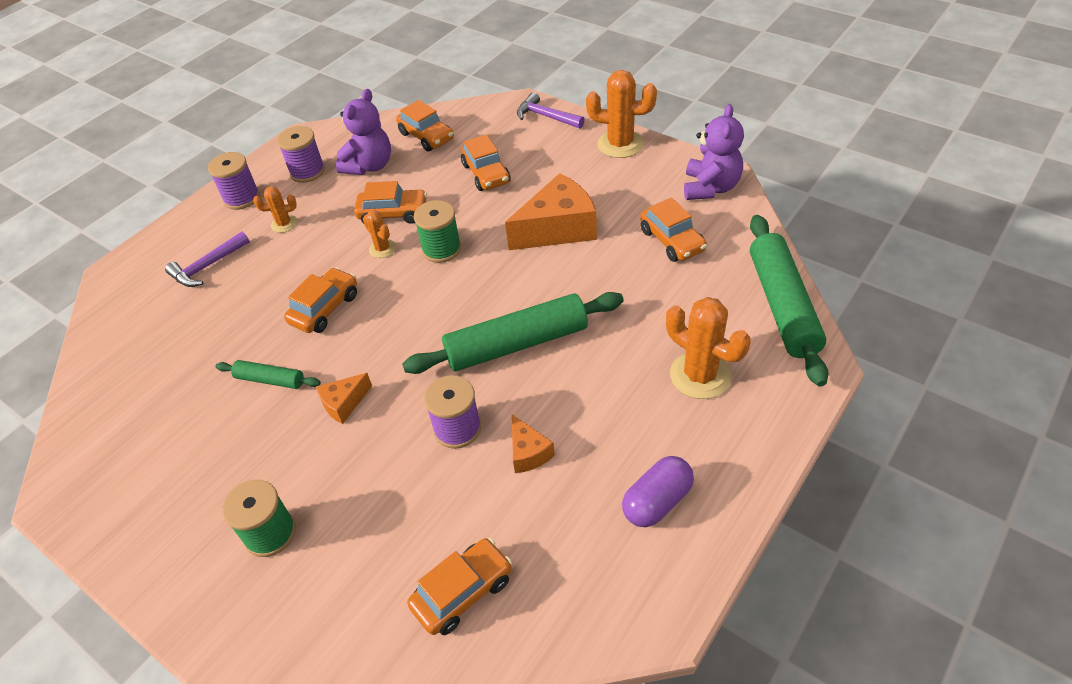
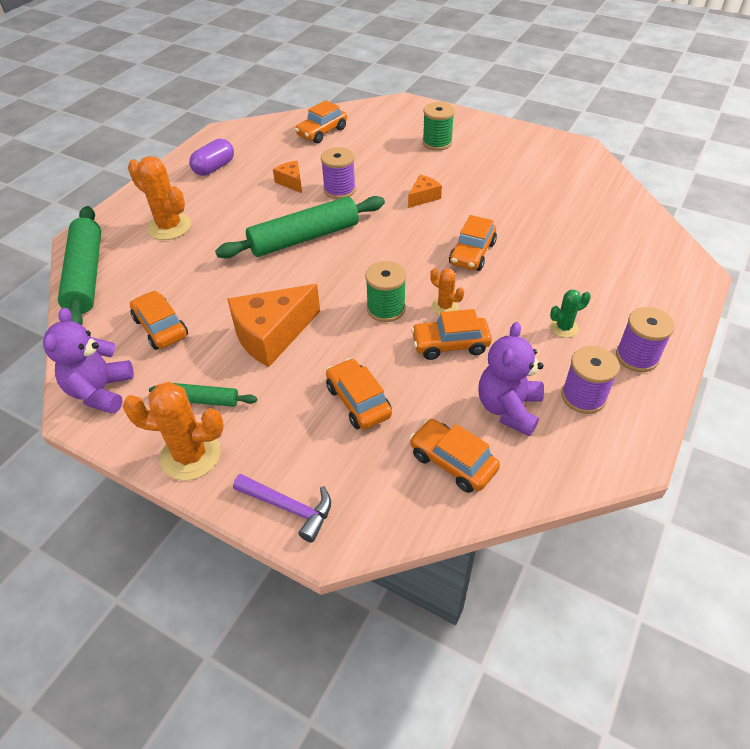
camera: 170 degrees right, 0 degrees up
(207, 267) = (608, 281): purple hammer -> none
(270, 380) = (486, 206): green rolling pin -> green rolling pin (204, 400)
(284, 224) = (563, 328): orange cactus -> green cactus

